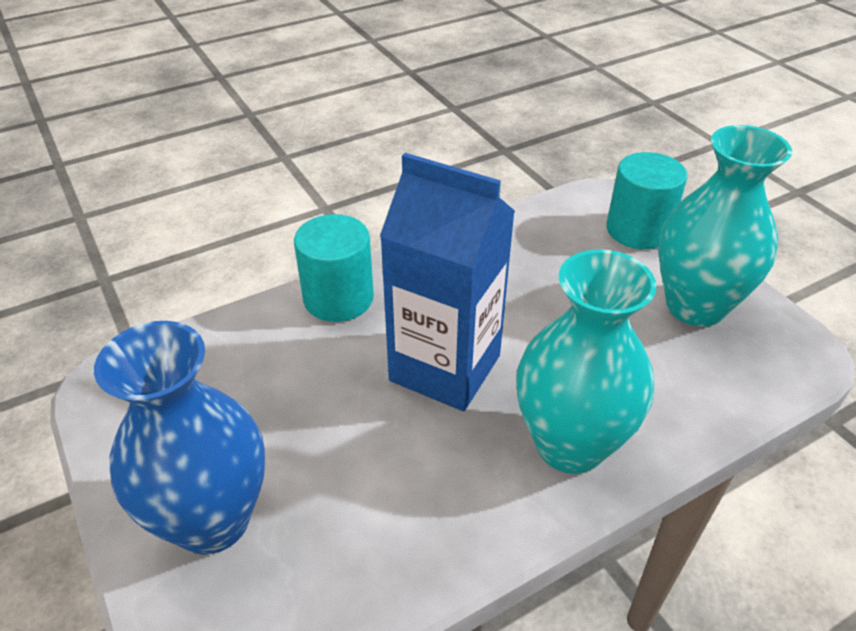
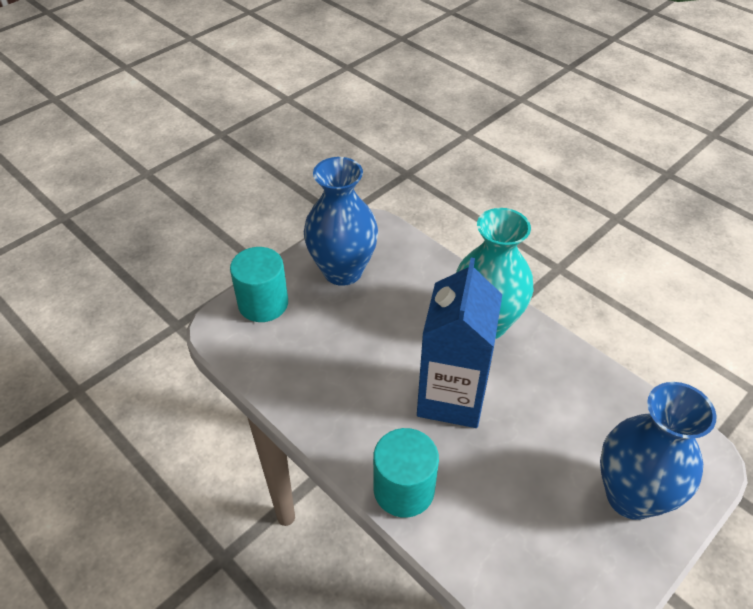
camera: 105 degrees left, 5 degrees up
(695, 306) = (342, 271): turquoise vase -> blue vase

